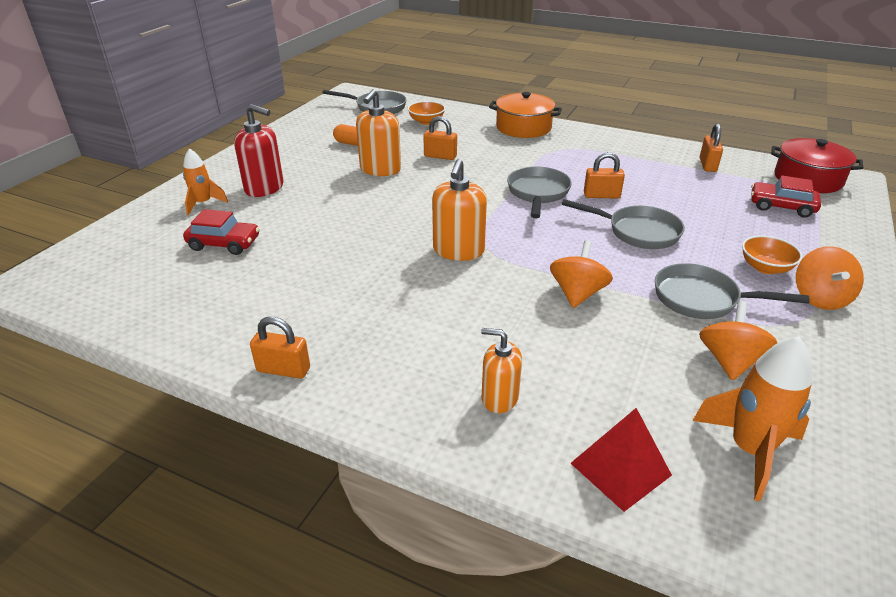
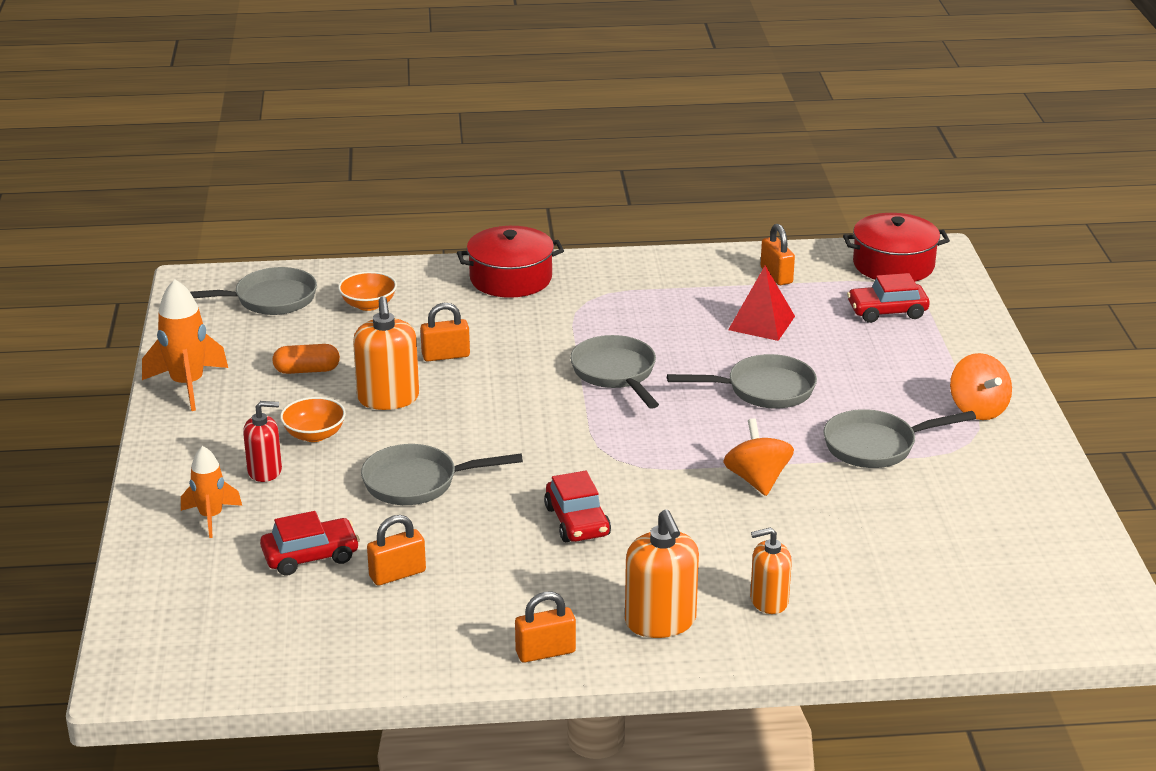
camera: 30 degrees left, 5 degrees down
(264, 188) = (265, 471): red soap dispenser -> red soap dispenser, size x0.66
(340, 220) = (418, 482): none -> grey pan
(413, 279) = (577, 521): none -> red car
(458, 251) = (594, 474): orange soap dispenser -> orange soap dispenser (660, 621)
(523, 127) = (511, 278): orange pot -> red pot
(601, 195) = (690, 354): orange padlock -> orange padlock (397, 574)
(620, 469) = (909, 616): red pyramid -> red pyramid (761, 323)
(729, 361) = (936, 498): orange spinning top -> none
(749, 450) = (994, 566): orange rocket -> orange rocket (187, 385)
(765, 267) = (912, 392): orange bowl -> orange bowl (314, 435)

